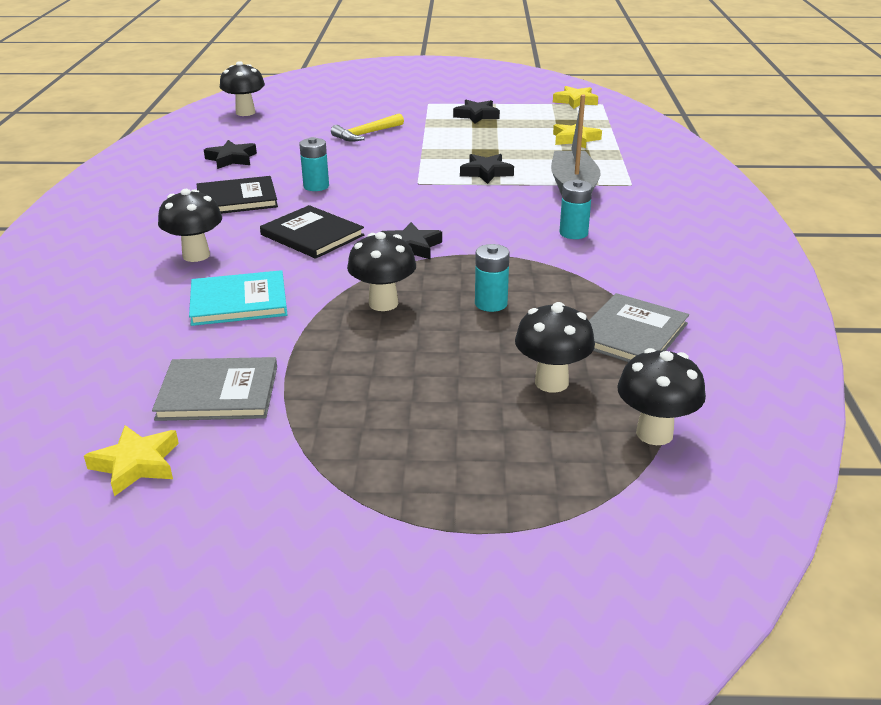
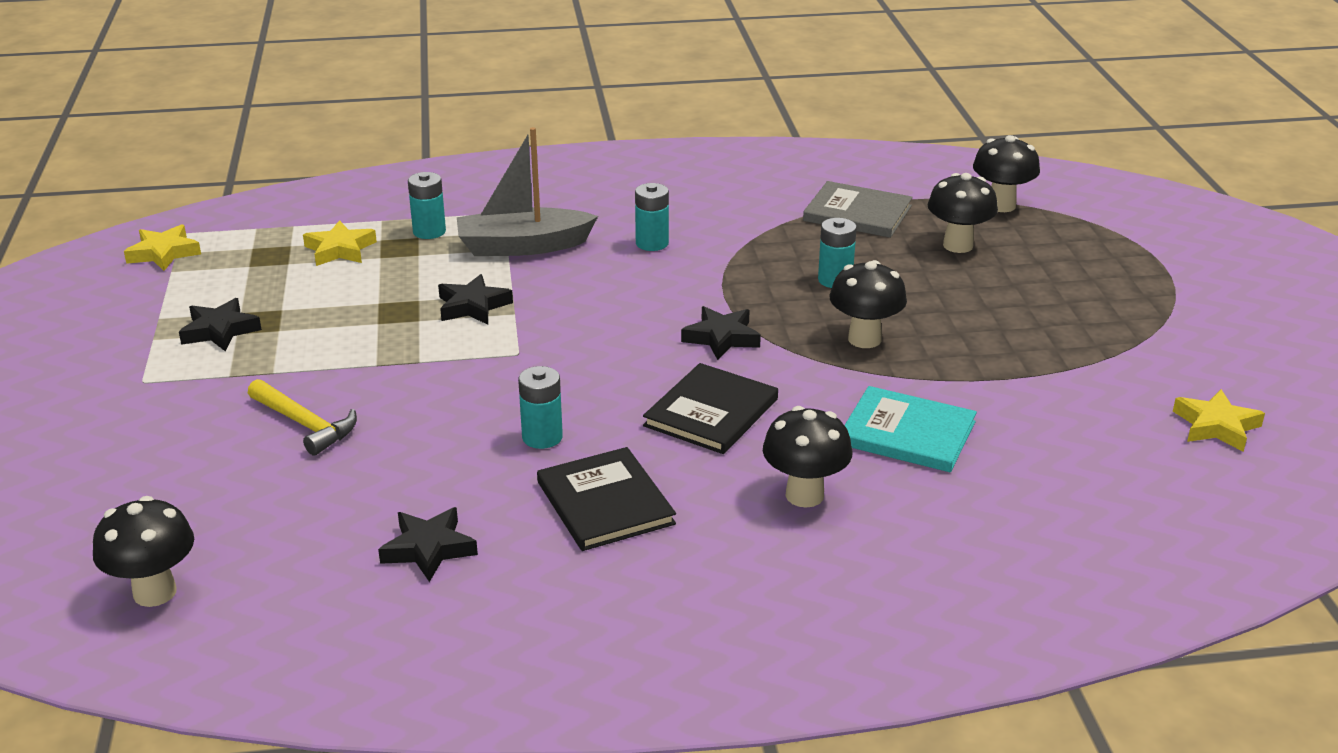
camera: 100 degrees left, 0 degrees up
(218, 393) = (1085, 407): grey book -> none
(239, 301) = (907, 433): turquoise book -> turquoise book turned 45 degrees counterclockwise
(600, 162) = (429, 231): none -> turquoise battery

